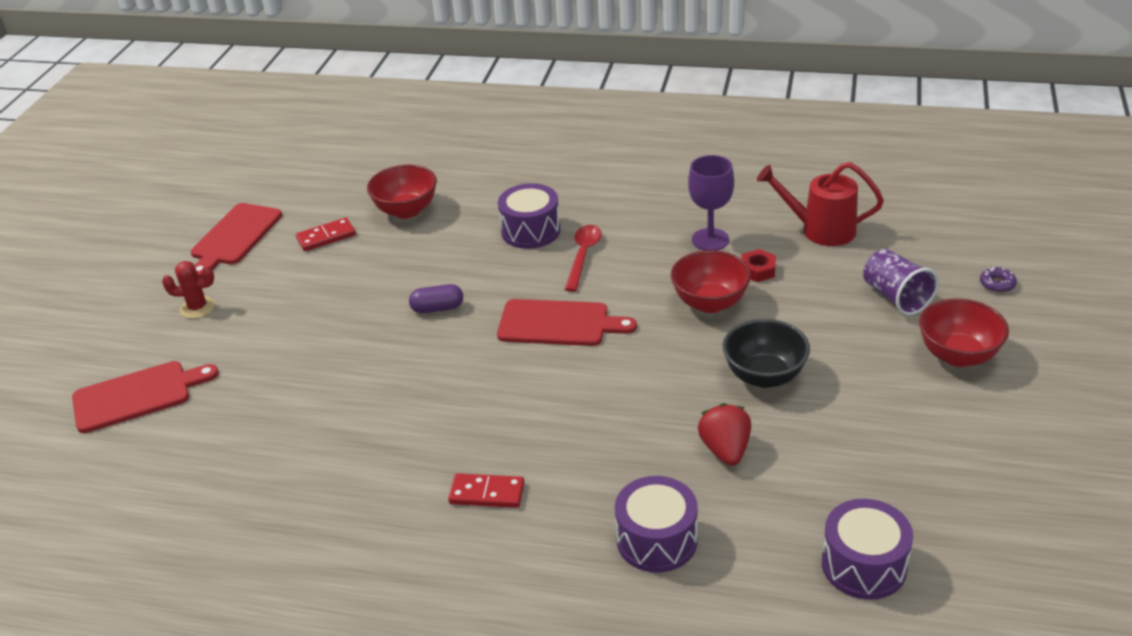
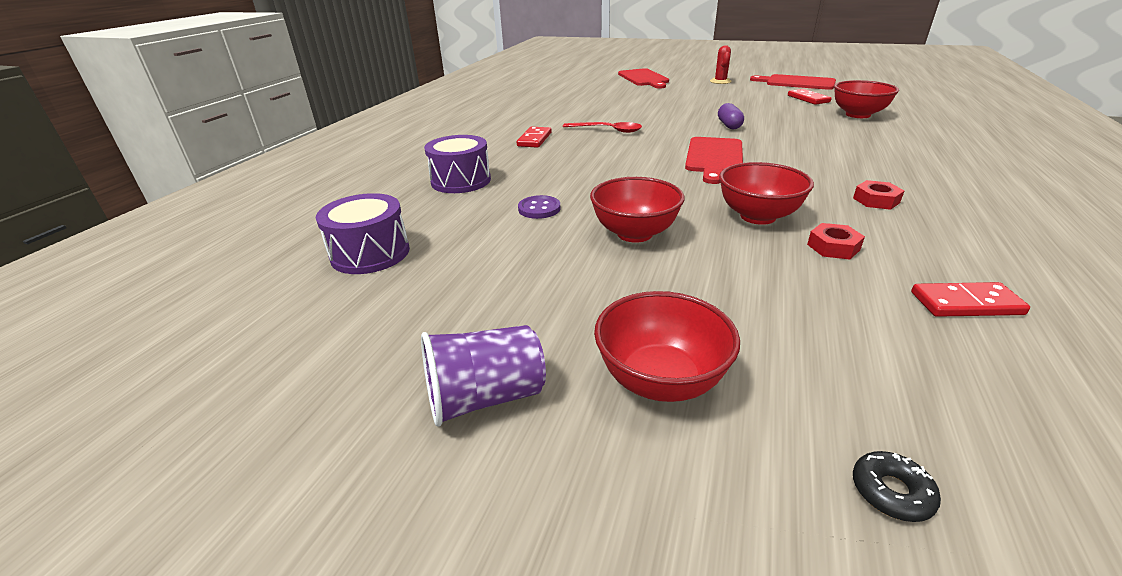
camera: 95 degrees right, 5 degrees down
(531, 231) = (852, 149): purple drum -> none
(583, 256) = (820, 167): red spoon -> red spoon (607, 130)
(662, 237) = (876, 200): none -> red nut
(710, 240) = (887, 224): purple goblet -> none
(725, 450) = (539, 209): red strawberry -> purple button
(764, 376) = (634, 233): black bowl -> red bowl
(820, 230) = (965, 303): red watering can -> red domino
(896, 297) = (804, 346): purple cup -> purple cup (485, 397)
(997, 284) = (891, 492): purple donut -> black donut

